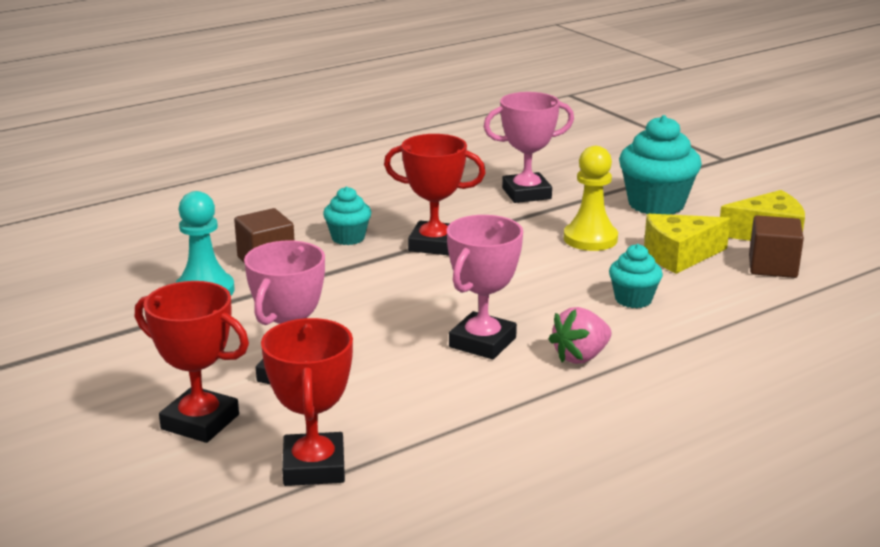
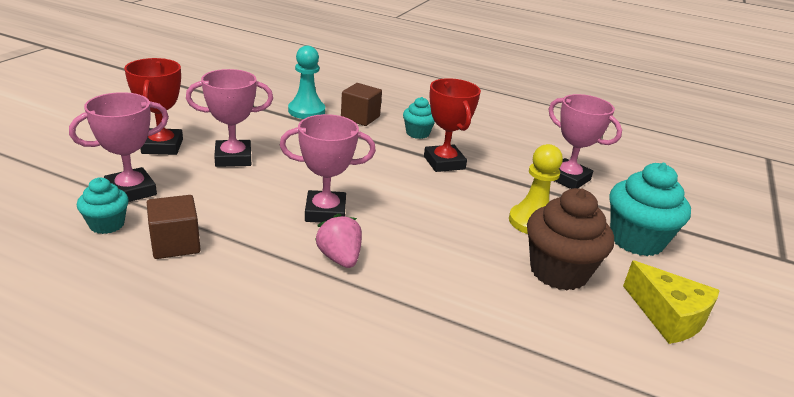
camera: 55 degrees right, 5 degrees up
(314, 467) = (131, 191): red trophy -> pink trophy
(581, 357) = (340, 258): pink strawberry -> pink strawberry turned 45 degrees clockwise
(633, 299) = (454, 264): turquoise cupcake -> turquoise cupcake (107, 224)
(679, 255) = (558, 272): yellow cheese -> brown cupcake
(772, 267) = (605, 332): brown cube -> brown cube (175, 244)

